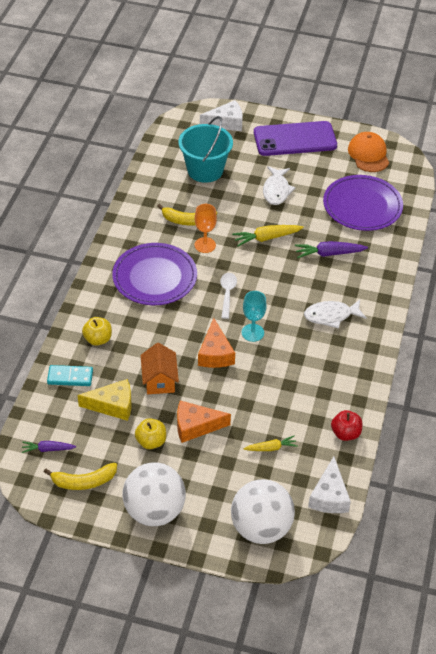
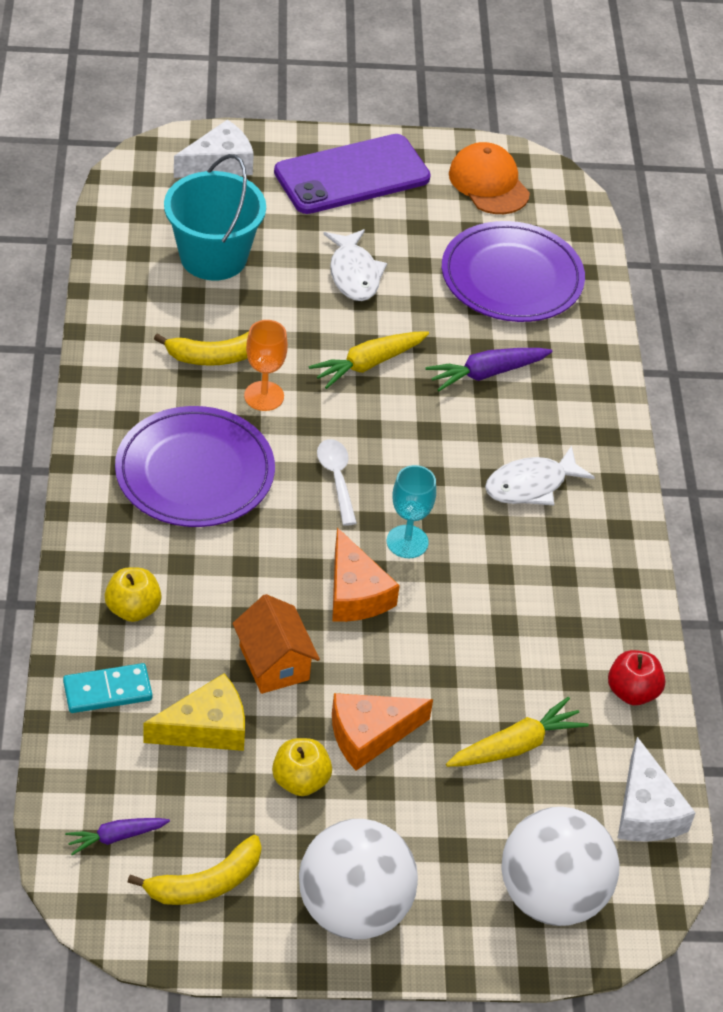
camera: 20 degrees left, 0 degrees up
(271, 448) = (515, 746): yellow carrot -> yellow carrot, size x1.56

